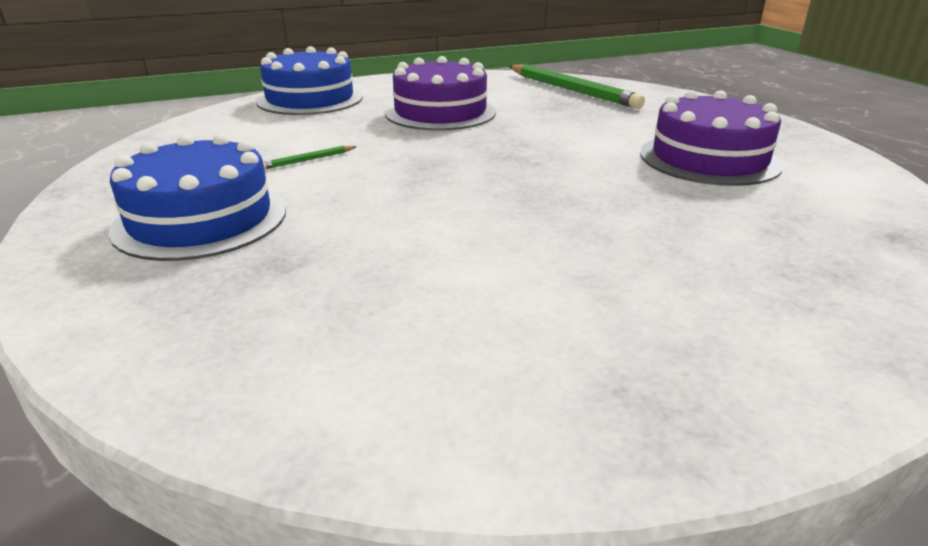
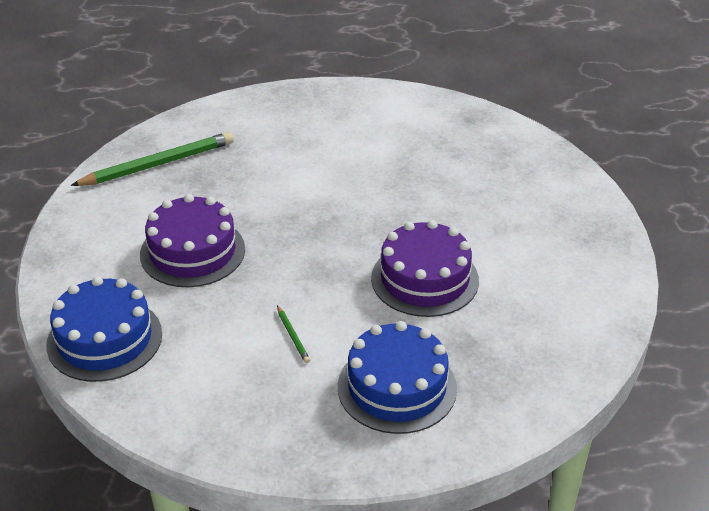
camera: 80 degrees left, 10 degrees up
(709, 159) = (349, 142): purple cake -> purple cake (424, 279)

